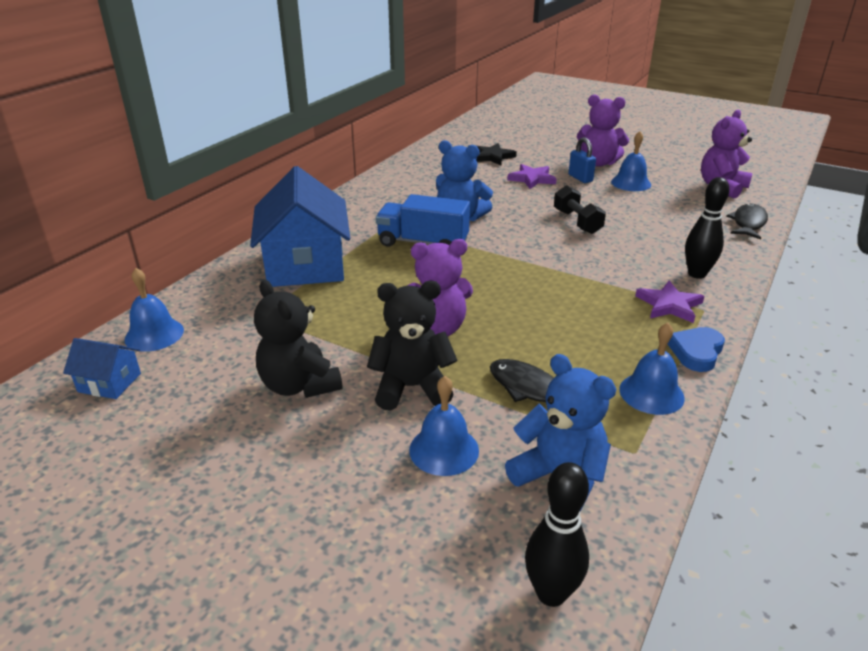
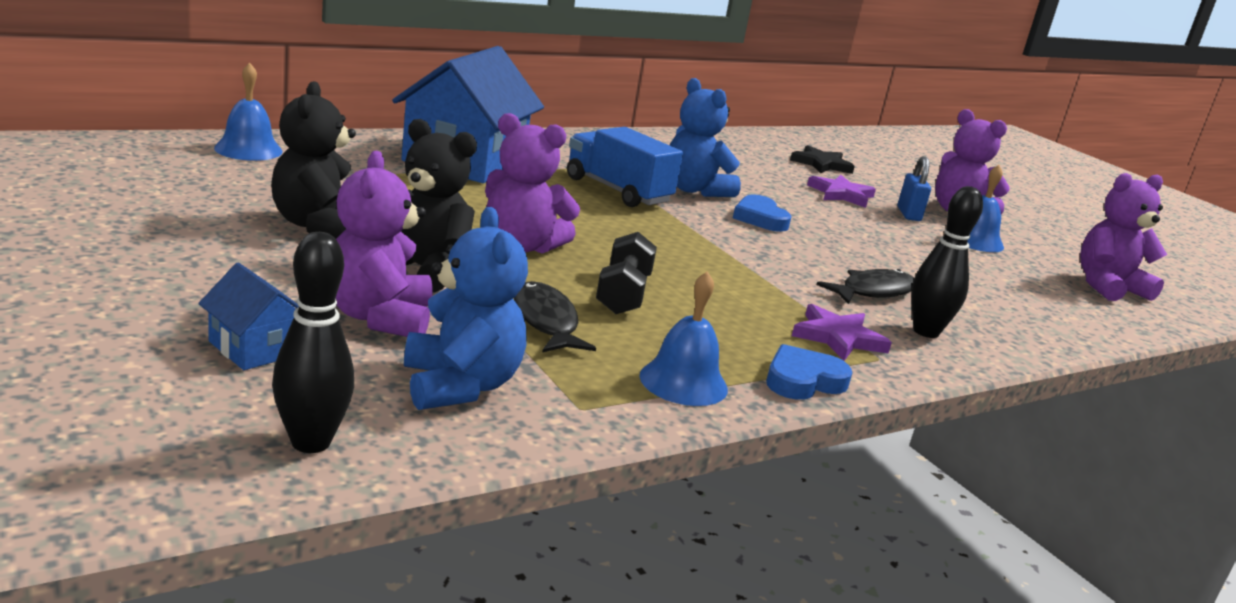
camera: 25 degrees right, 10 degrees down
(109, 382) = (163, 161): blue house -> blue house (256, 348)
(444, 450) = (379, 317): blue bell -> purple teddy bear
(520, 224) = (760, 218): none -> blue heart
(577, 222) = (838, 241): black dumbbell -> black dumbbell (623, 294)
(748, 223) = (1090, 325): black fish -> black fish (873, 291)

